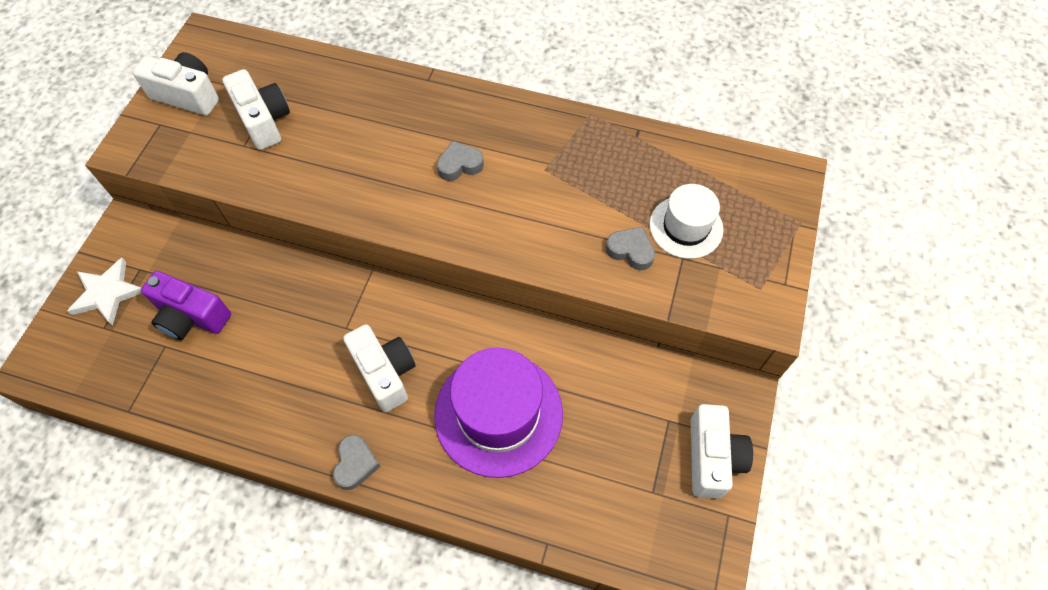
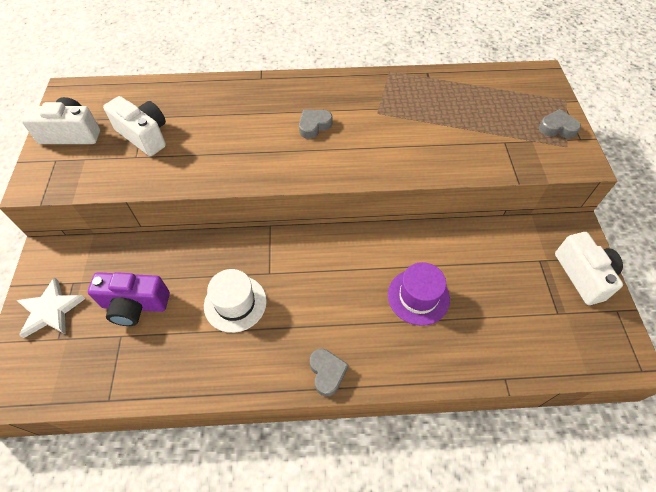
camera: 20 degrees left, 5 degrees down
(385, 373) = (316, 296): white camera -> none
(498, 414) = (418, 296): purple hat -> purple hat, size x0.59
(630, 251) = (467, 147): grey heart -> grey heart (557, 128)
(686, 227) = (495, 122): white hat -> white hat (235, 303)

